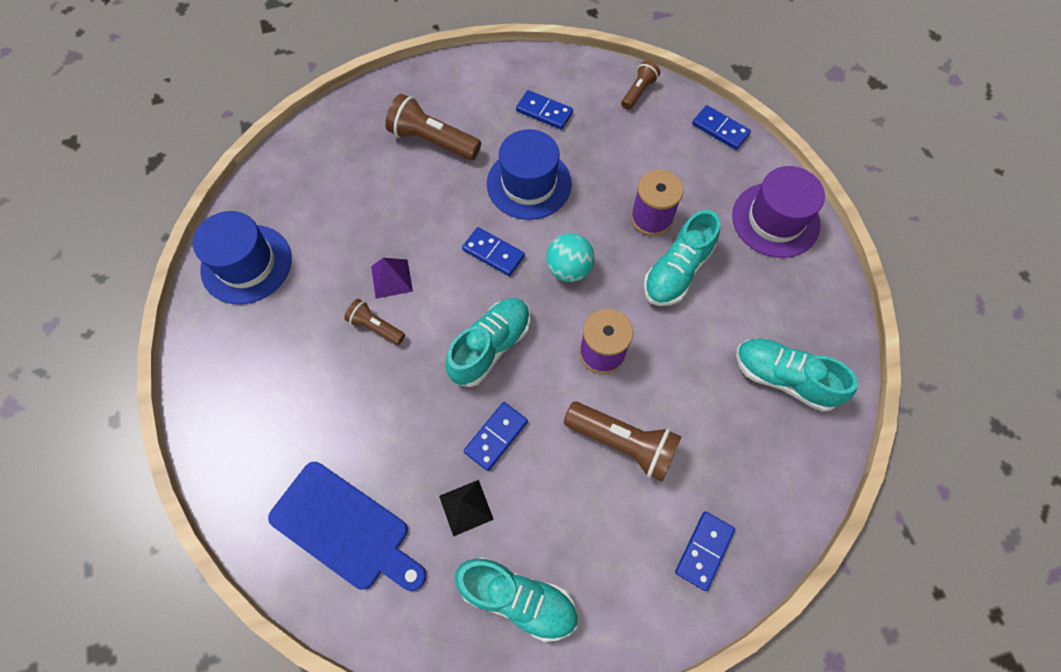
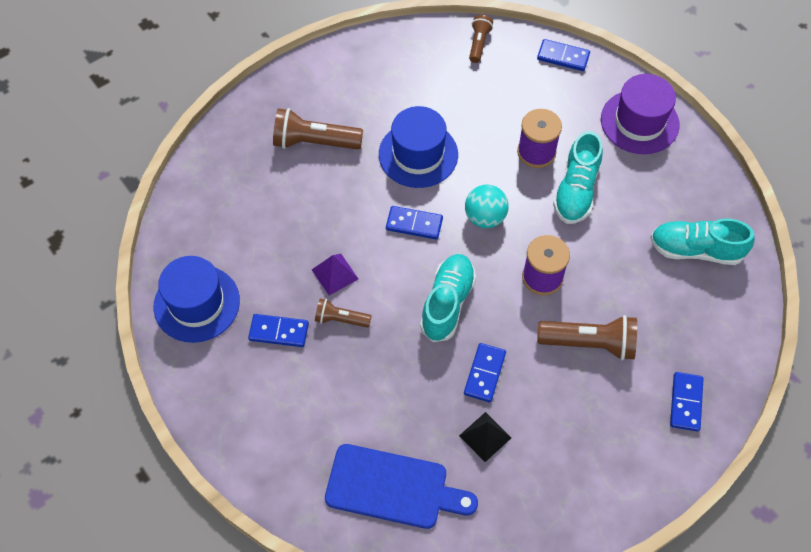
camera: 20 degrees left, 5 degrees down
(518, 599) = (557, 489): turquoise shoe -> none
(544, 112) = (403, 86): blue domino -> blue domino (279, 331)

